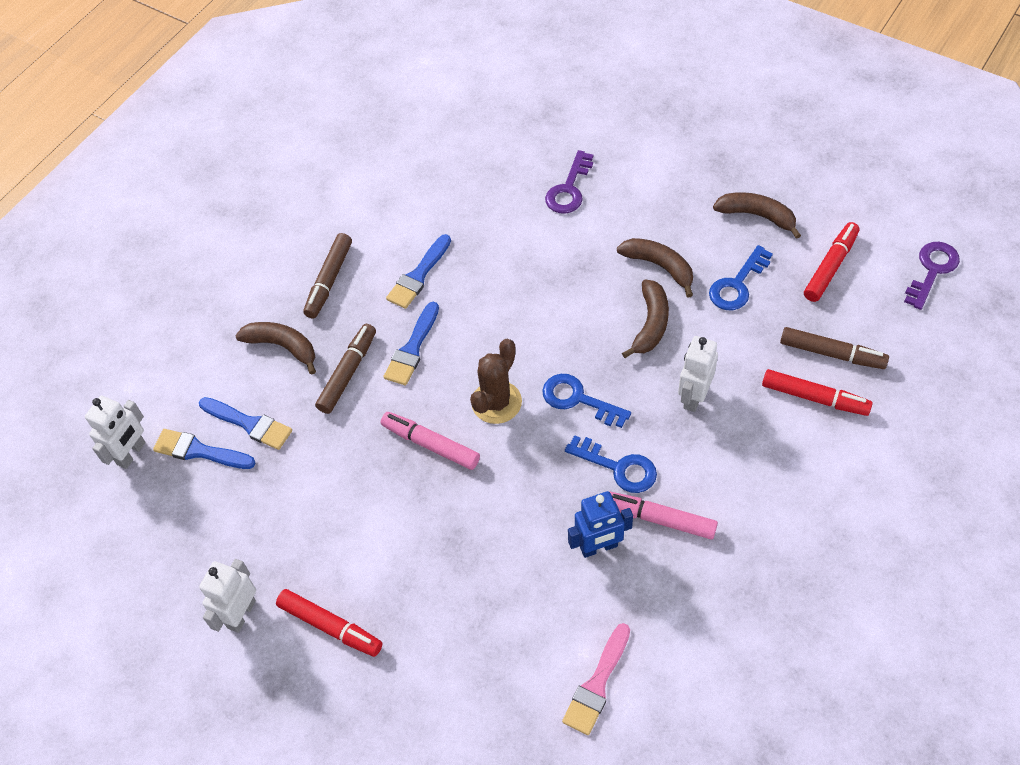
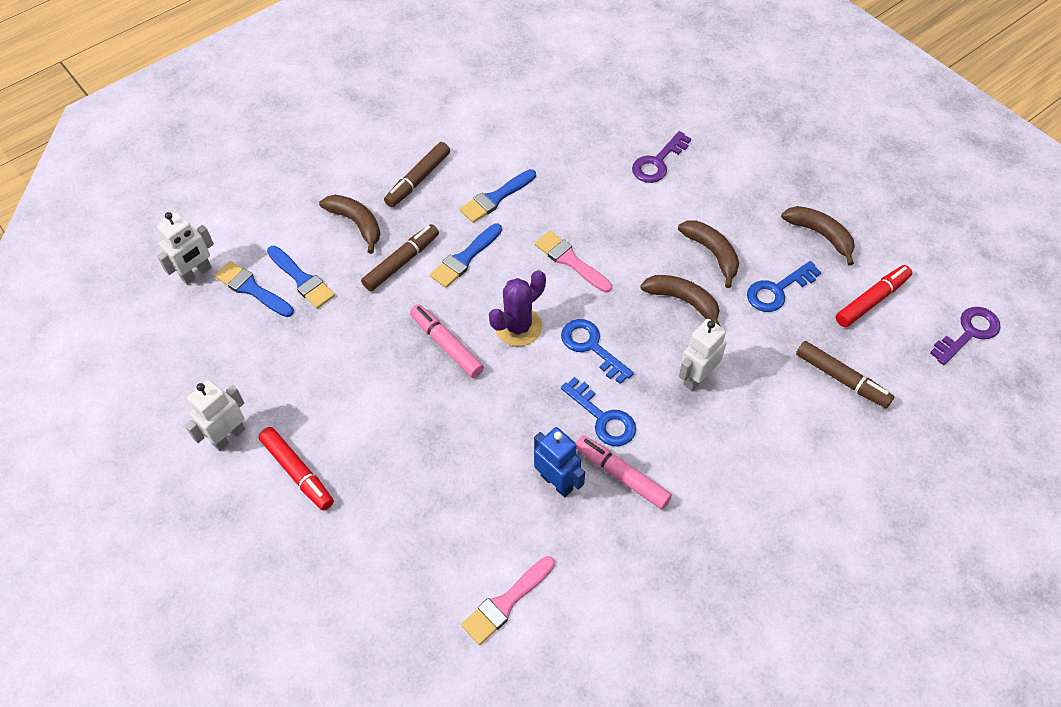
camera: 15 degrees right, 0 degrees up
(496, 402) = (518, 327): brown cactus -> purple cactus
(521, 317) = (570, 260): none -> pink brush
(599, 547) = (557, 482): blue robot -> blue robot turned 135 degrees counterclockwise
(650, 324) = (683, 301): brown banana -> brown banana turned 90 degrees counterclockwise
(814, 398) = (809, 413): red marker -> none

